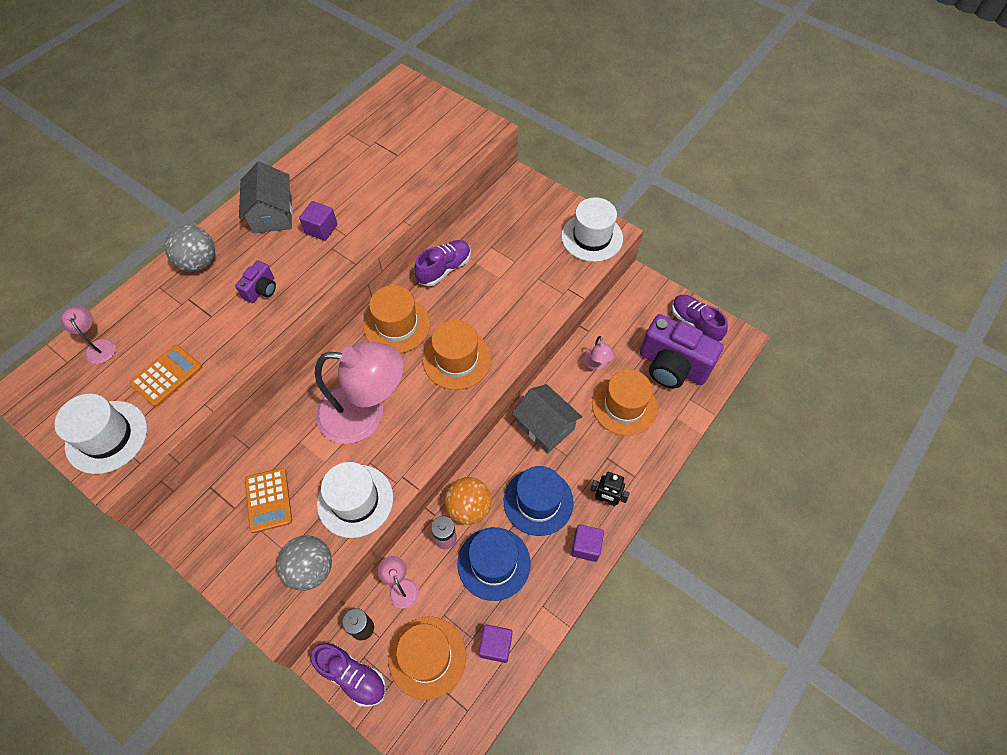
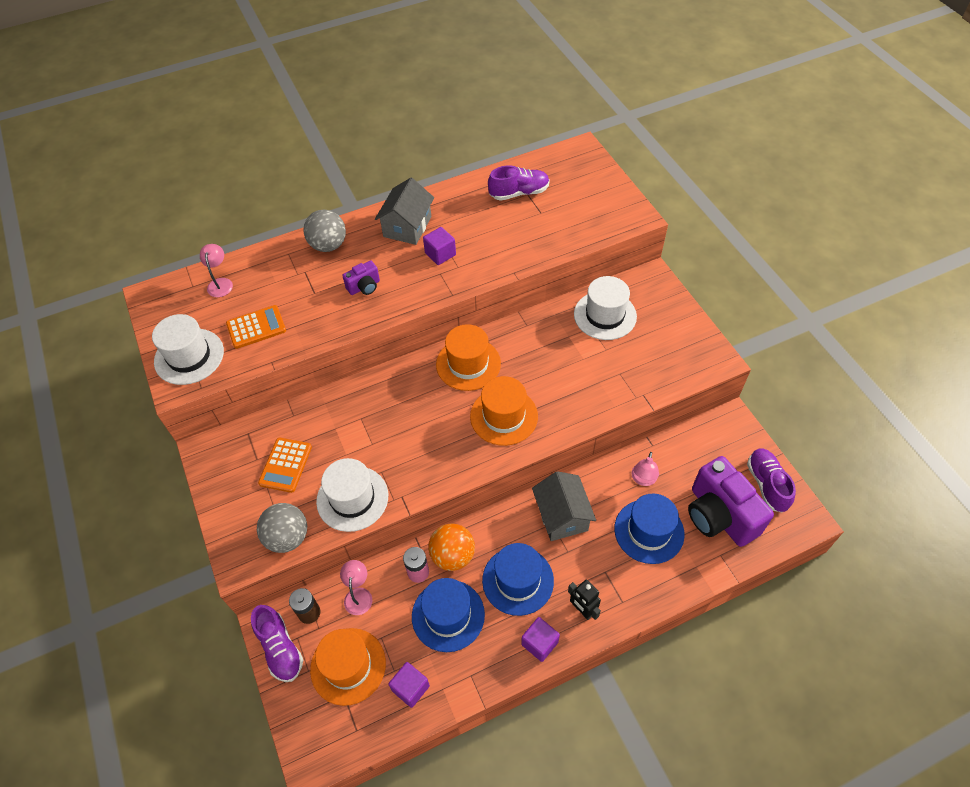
camera: 30 degrees right, 5 degrees down
(365, 414) = (400, 429): pink lamp -> none
(444, 269) = (537, 331): purple shoe -> purple shoe (519, 193)
(592, 237) = (694, 356): white hat -> white hat (605, 315)
(624, 406) = (649, 531): orange hat -> blue hat

